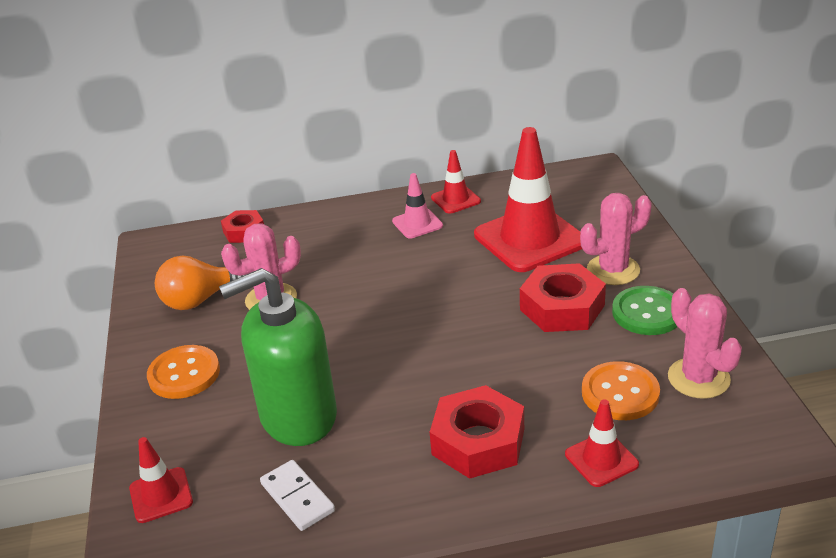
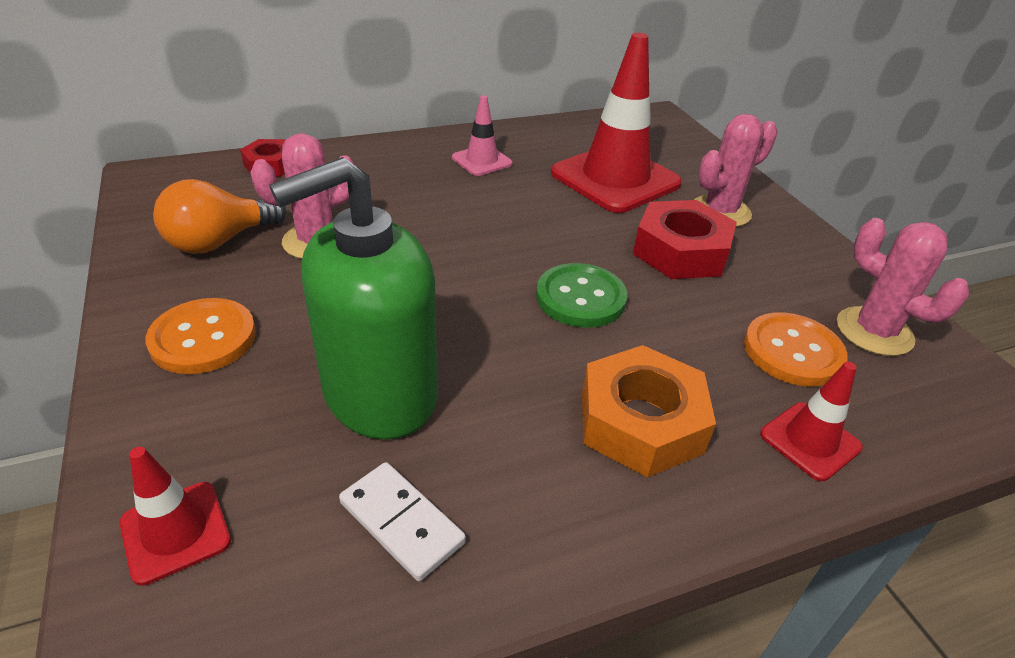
camera: 15 degrees left, 5 degrees up
(455, 199) = (518, 138): red traffic cone -> none
(478, 441) = (641, 422): red nut -> orange nut
(647, 313) = (779, 257): green button -> green button (580, 298)

